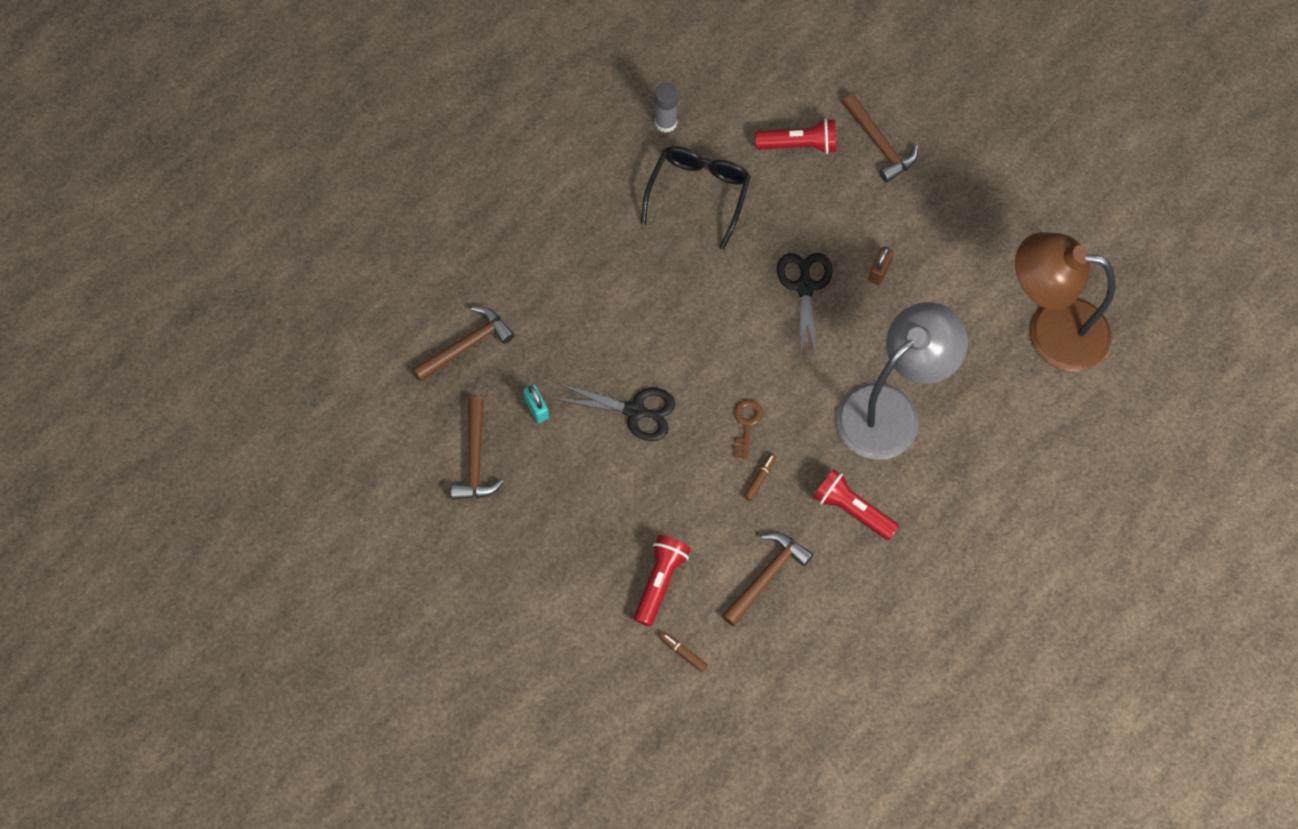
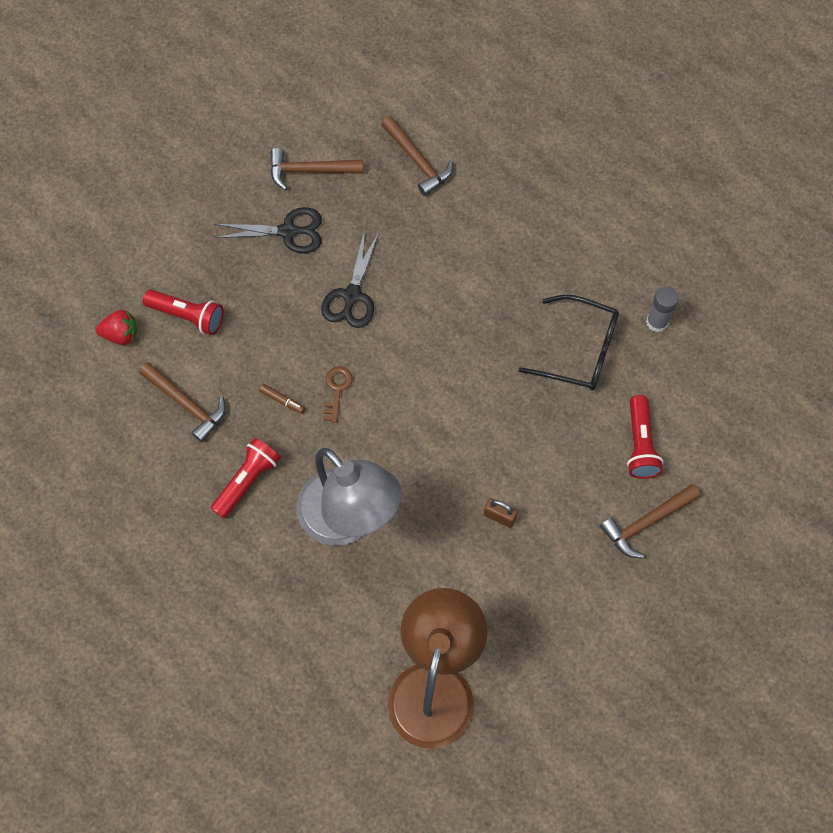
camera: 90 degrees right, 0 degrees up
(536, 408) = (356, 217): turquoise padlock -> none
(683, 653) = (121, 334): brown marker -> red strawberry
(746, 424) = (337, 389): brown key -> brown key turned 90 degrees counterclockwise
(805, 287) = (480, 445): black scissors -> black scissors (288, 231)

